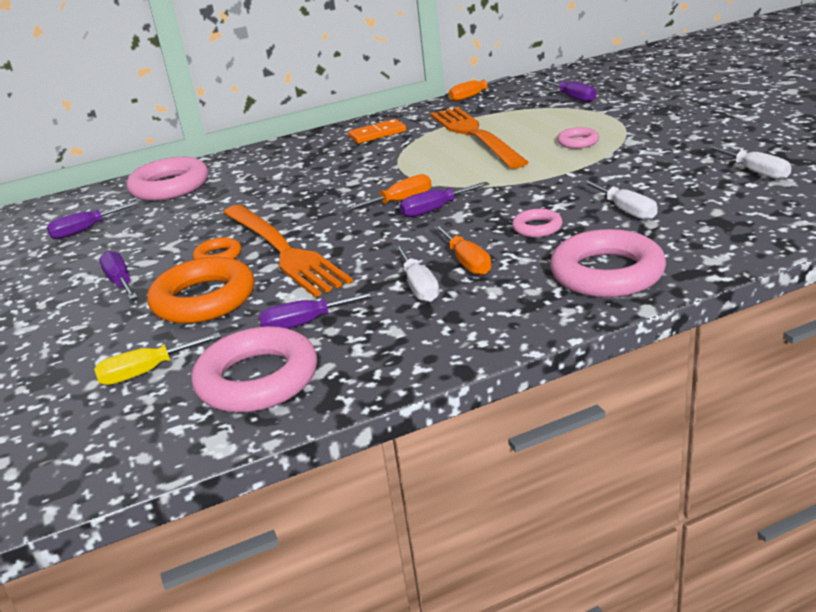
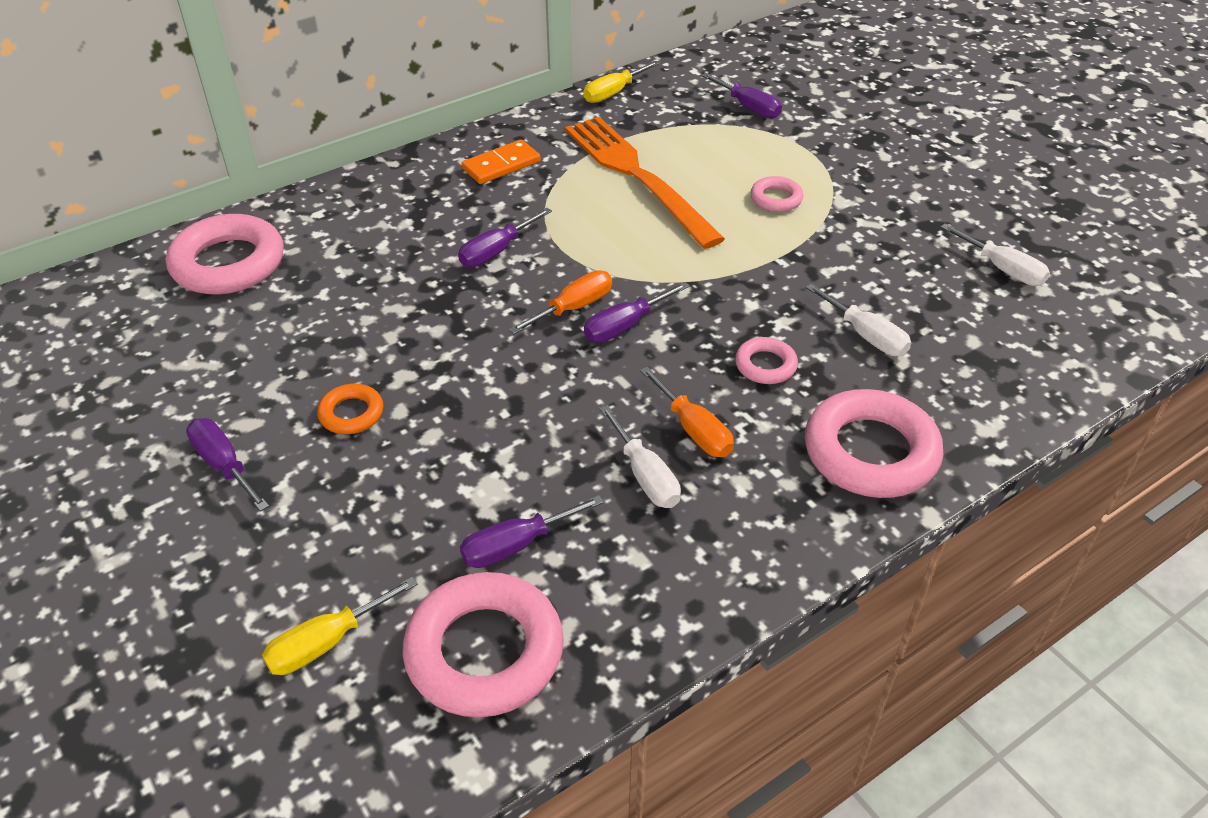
camera: 15 degrees left, 15 degrees up
(85, 230) = (129, 354): purple screwdriver -> purple screwdriver (496, 251)
(204, 299) = (360, 500): orange ring -> none
(283, 250) = (440, 403): orange fork -> none
(473, 96) = (613, 93): orange screwdriver -> yellow screwdriver

